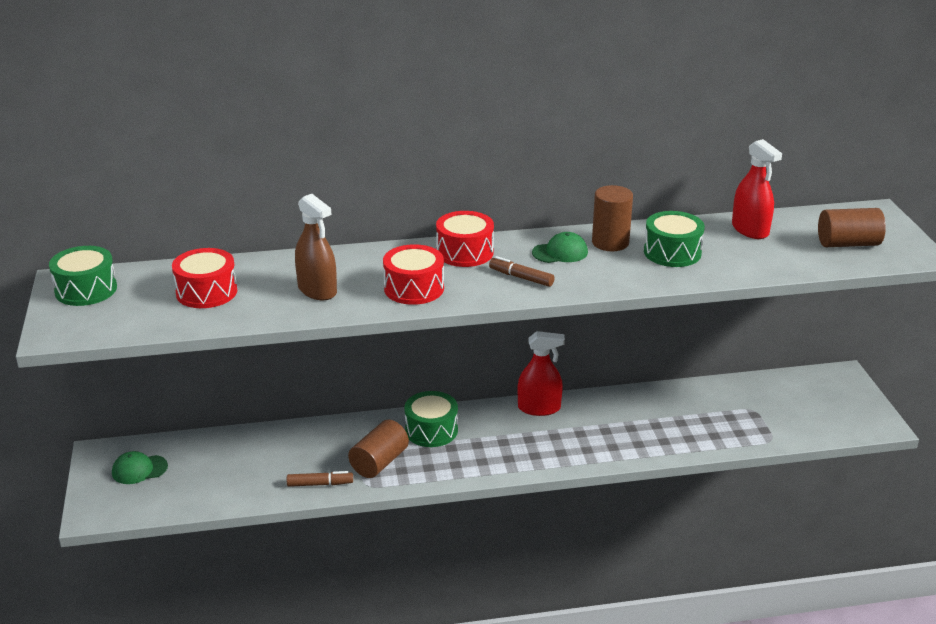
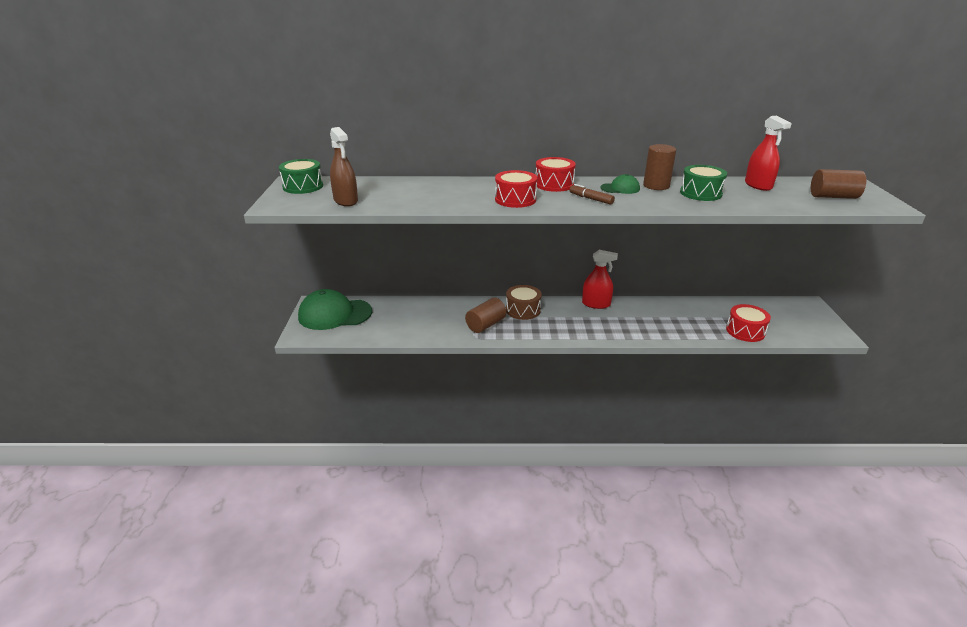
camera: 10 degrees right, 0 degrees up
(139, 469) = (335, 314): green cap -> green cap, size x2.09
(206, 292) = (378, 192): red drum -> red drum (745, 331)
(317, 290) = (450, 196): brown spray bottle -> brown spray bottle (346, 201)
(320, 484) = (445, 333): brown marker -> none
(431, 430) = (523, 310): green drum -> brown drum

